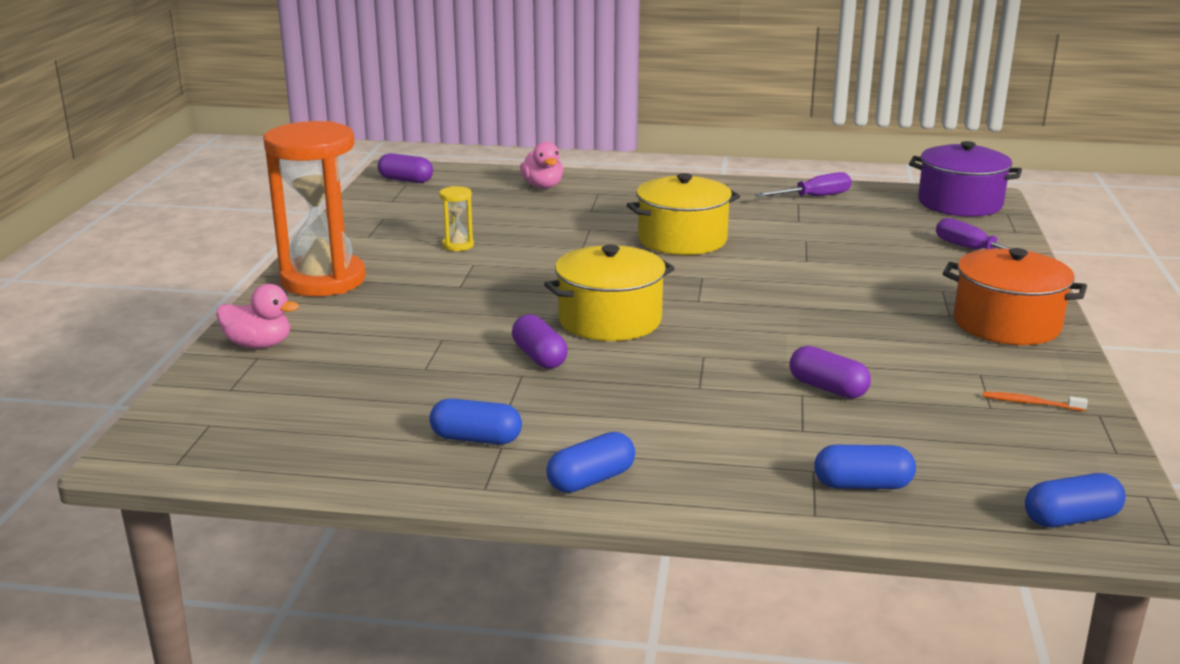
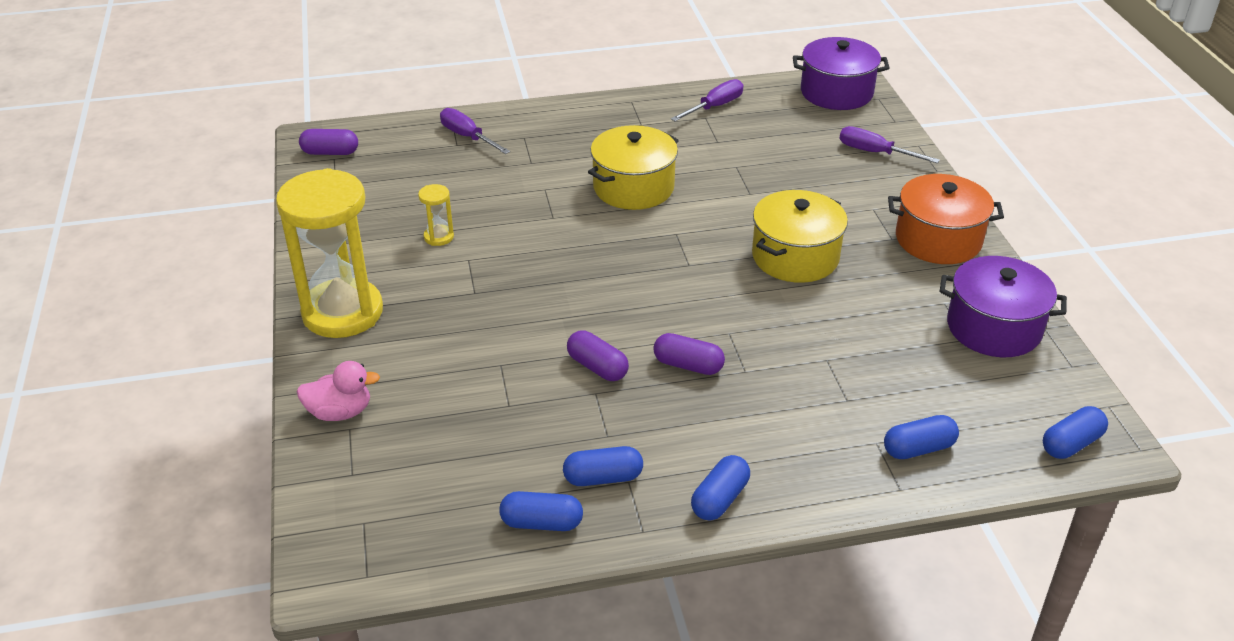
camera: 20 degrees left, 15 degrees up
(323, 280) = (342, 312): orange hourglass -> yellow hourglass
(383, 460) = (541, 523): none -> blue capsule
(543, 186) = (467, 137): pink duck -> purple screwdriver
(610, 320) = (630, 307): yellow pot -> yellow pot (795, 257)
(827, 388) = (843, 348): purple capsule -> purple capsule (688, 365)
(1030, 403) = (993, 327): orange toothbrush -> purple pot

